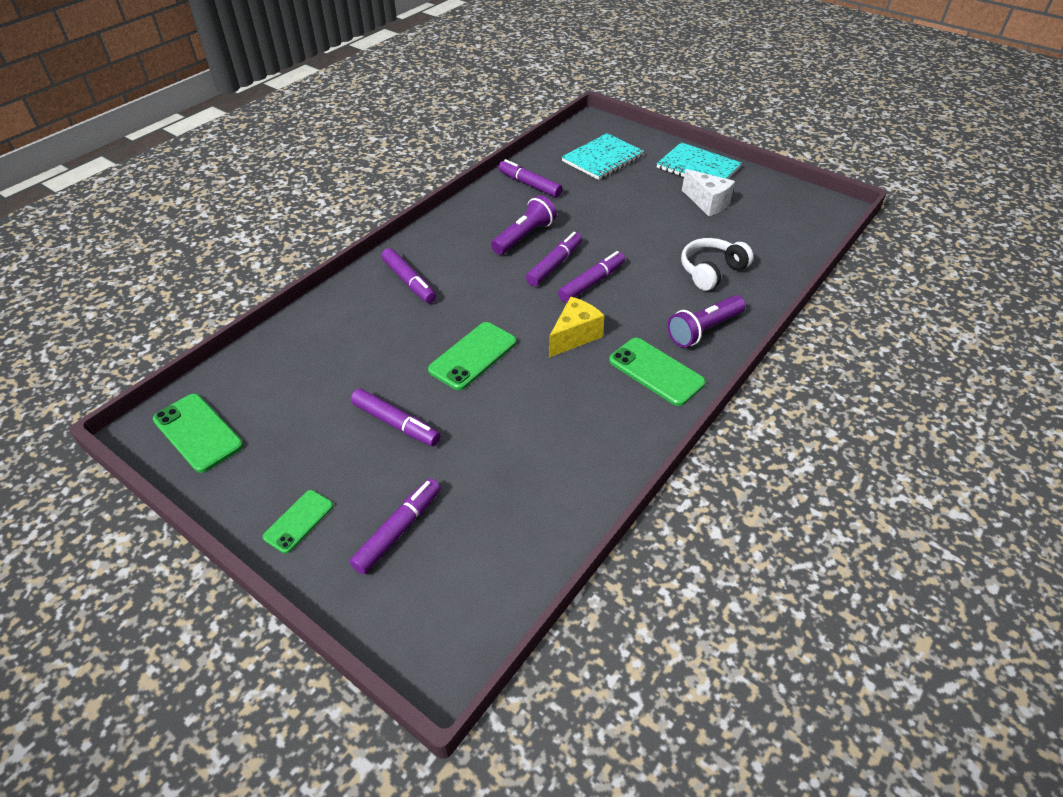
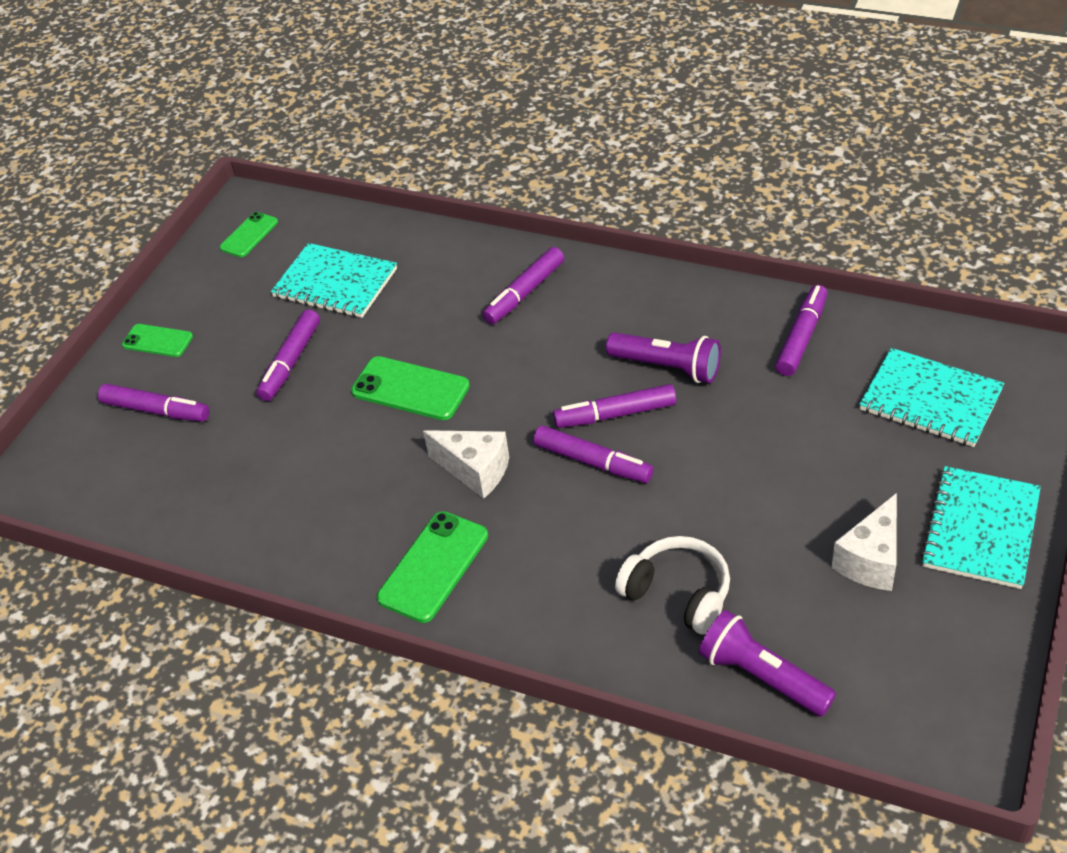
camera: 80 degrees right, 0 degrees up
(198, 432) = (249, 235): green phone -> green phone, size x0.63
(316, 381) = (335, 283): none -> turquoise notebook
(554, 265) = (616, 414): purple marker -> purple marker turned 150 degrees clockwise
(574, 336) = (475, 471): yellow cheese -> white cheese
(703, 330) = (535, 604): purple flashlight -> purple flashlight (762, 676)

